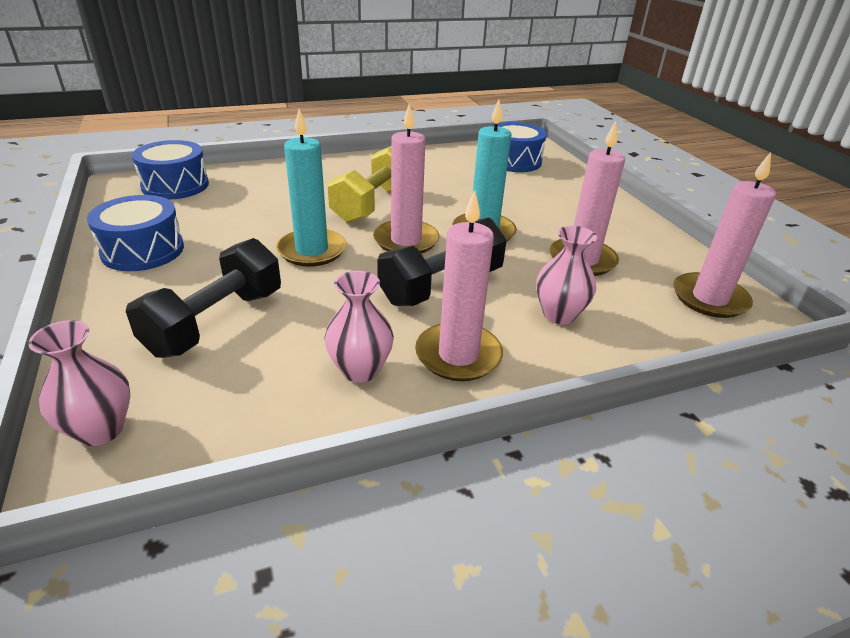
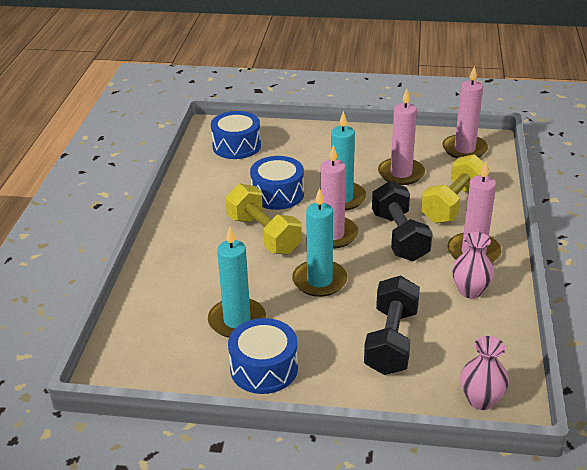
camera: 60 degrees left, 0 degrees up
(175, 185) = (141, 338): blue drum -> blue drum (277, 194)
(216, 322) = (391, 341): black dumbbell -> black dumbbell turned 45 degrees clockwise
(218, 221) = (237, 321): none -> turquoise candle
(559, 314) = (453, 204): pink vase -> yellow dumbbell

